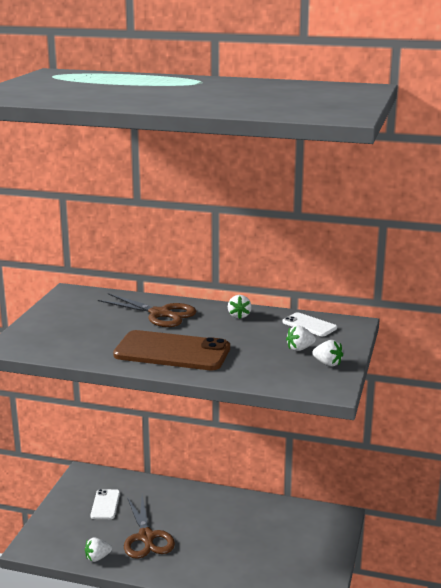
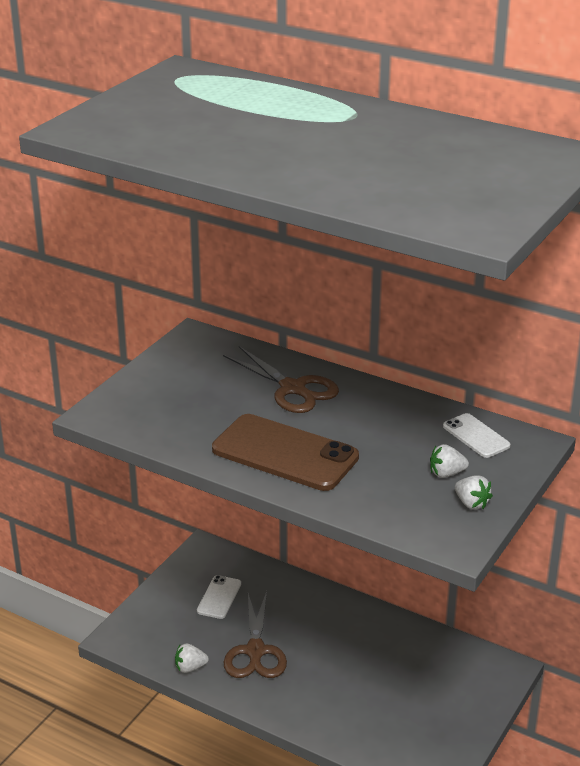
camera: 15 degrees right, 10 degrees up
(239, 316) = (391, 407): white strawberry -> none

